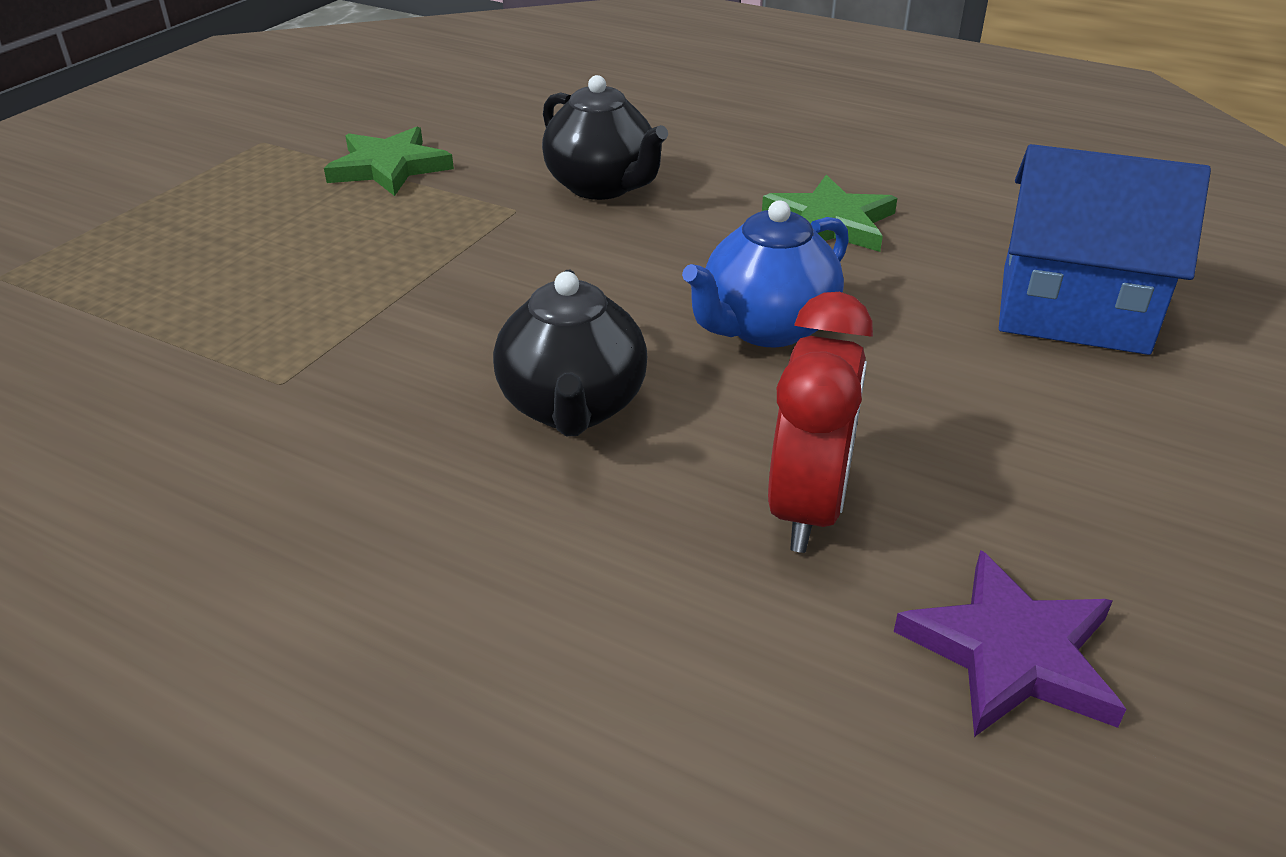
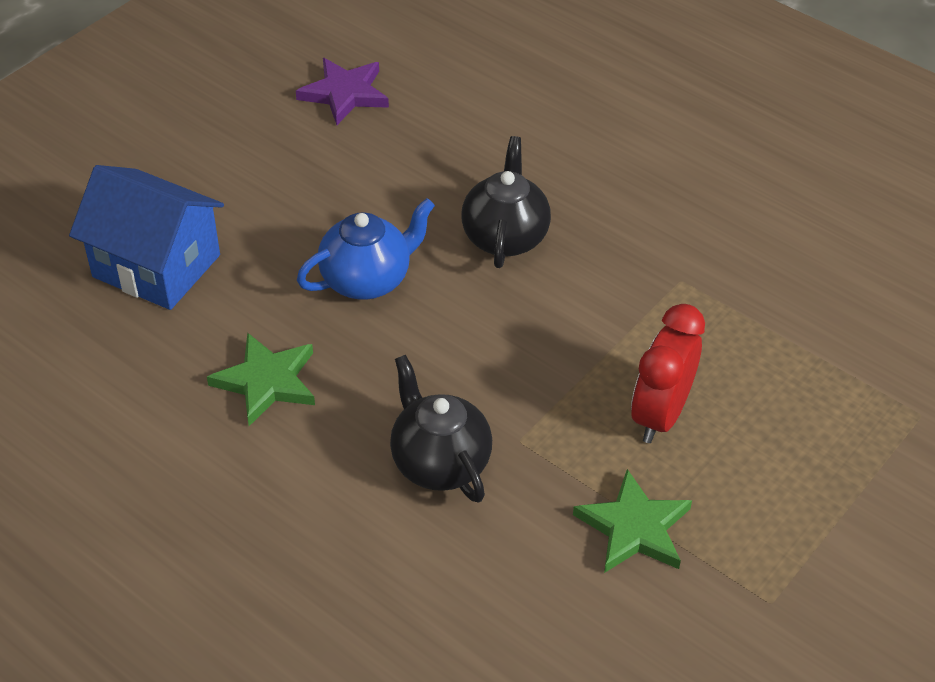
camera: 170 degrees left, 10 degrees up
(808, 508) = (398, 162): red clock -> red clock (660, 415)

